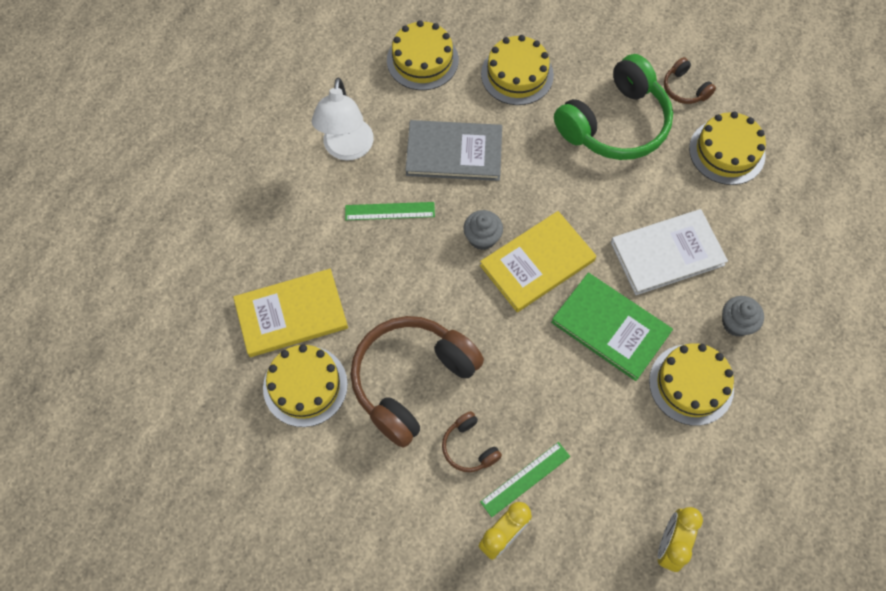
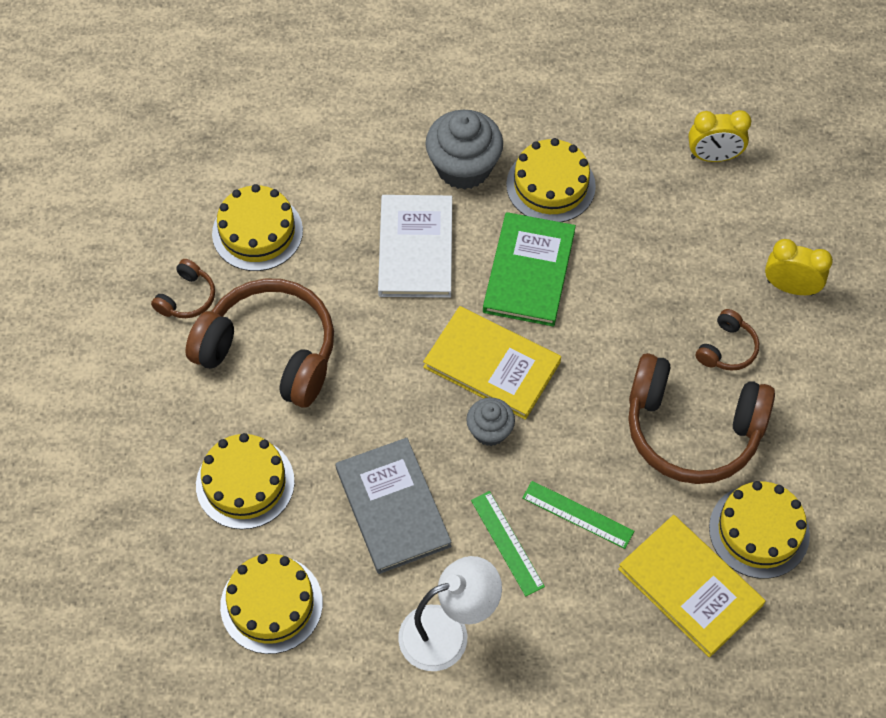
camera: 115 degrees left, 5 degrees down
(525, 479) = (727, 289): green ruler -> green ruler (577, 514)
(615, 124) = (270, 351): green headphones -> brown headphones
(667, 254) = (416, 248): white book -> white book turned 45 degrees clockwise
(736, 323) = (463, 167): grey cupcake -> grey cupcake, size x1.74

